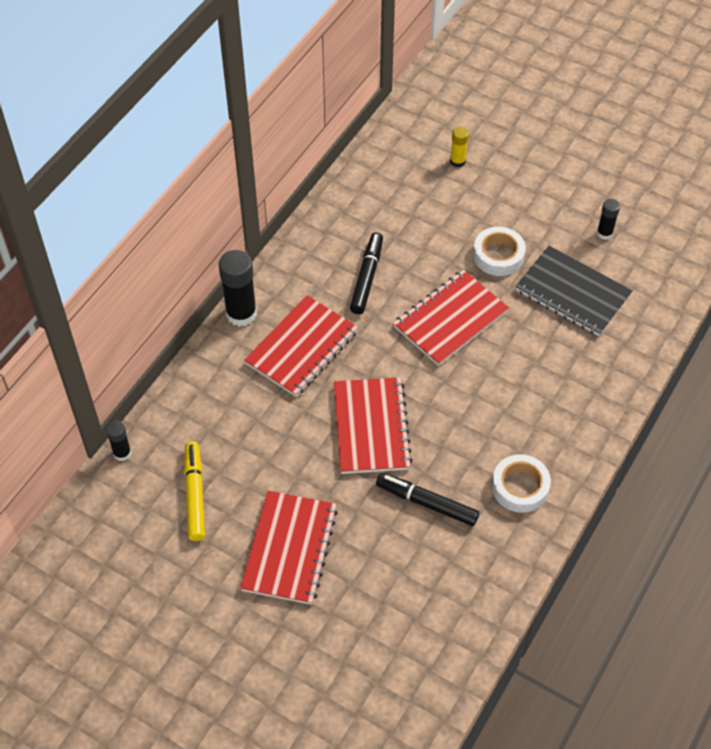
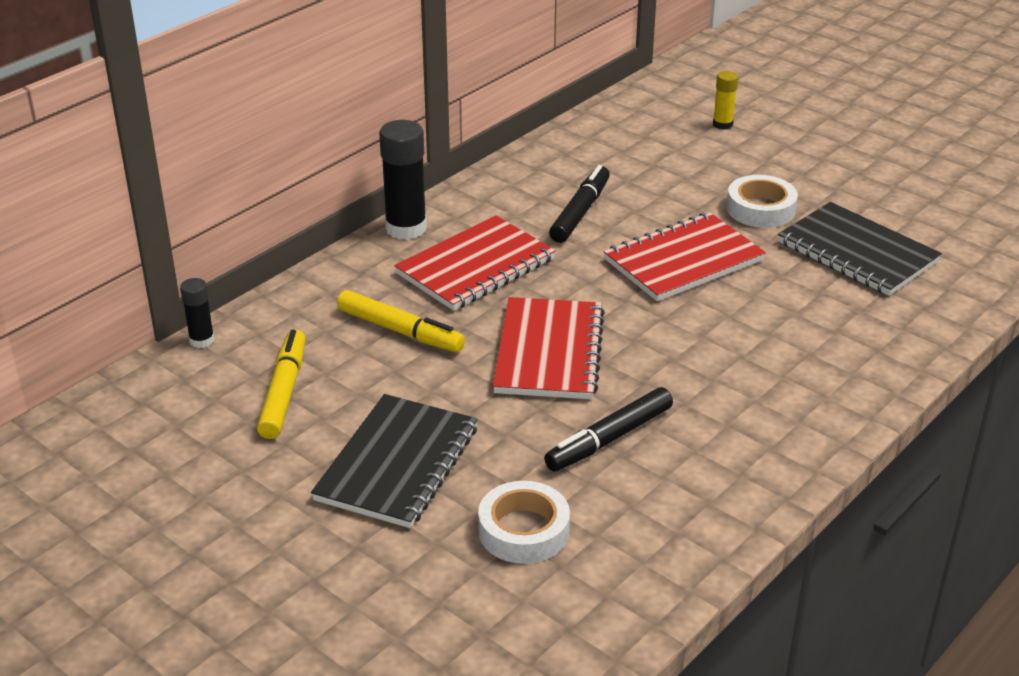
camera: 10 degrees right, 20 degrees down
(261, 422) = (399, 330): none -> yellow marker
(289, 549) = (397, 464): red notebook -> black notebook
(427, 503) = (610, 438): black marker -> black marker turned 75 degrees counterclockwise
(520, 487) = (750, 437): white tape -> white tape (523, 530)
(604, 233) = (909, 202): black glue stick -> none

